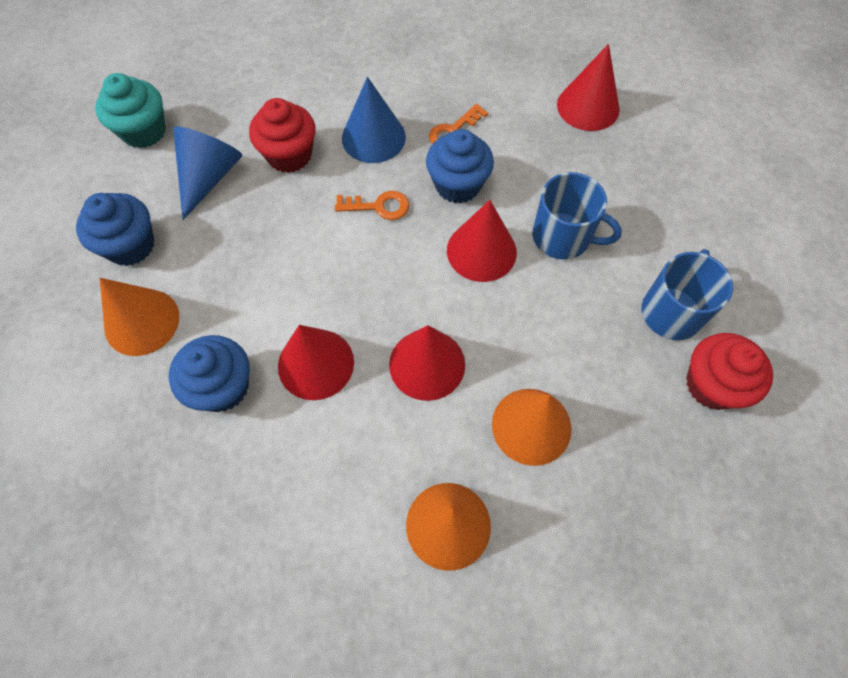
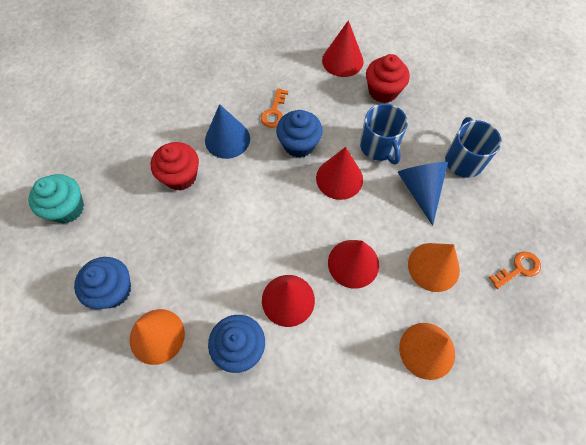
camera: 30 degrees left, 0 degrees up
(209, 177) = (136, 217): blue cone -> blue cone (420, 190)
(378, 206) = (260, 182): orange key -> orange key (518, 269)
(563, 237) = (379, 146): blue mug -> blue mug turned 75 degrees clockwise
(712, 384) = (508, 191): red cupcake -> red cupcake (383, 91)

